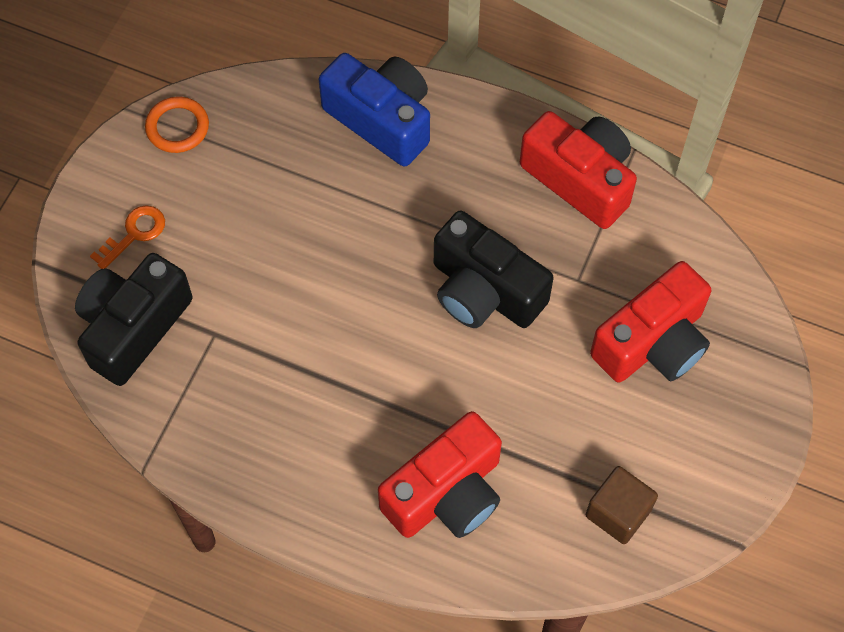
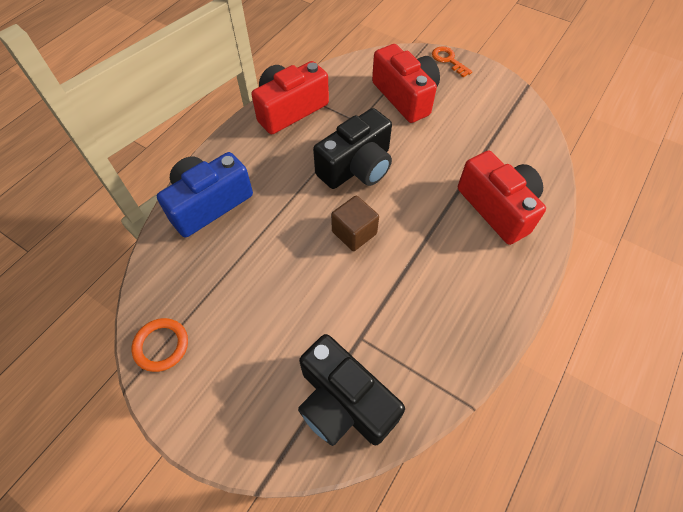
camera: 80 degrees left, 5 degrees down
(134, 234) = (254, 393): orange key -> orange key (448, 60)
(618, 513) = (510, 128): brown cube -> brown cube (354, 232)

